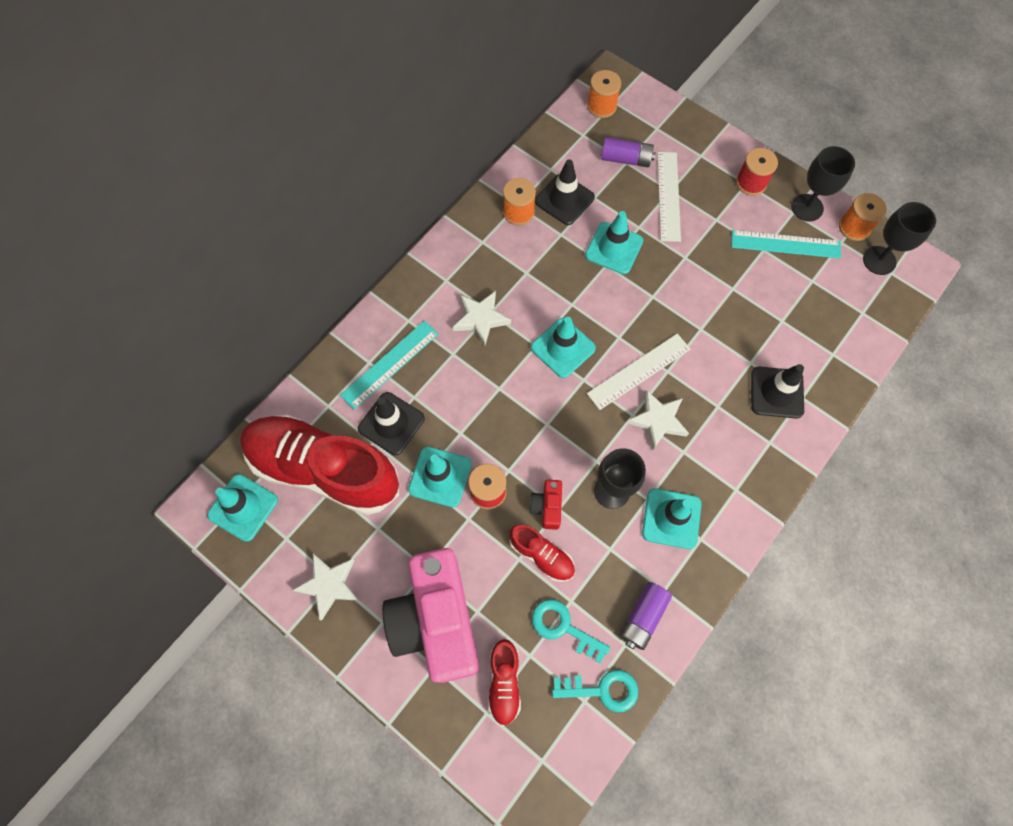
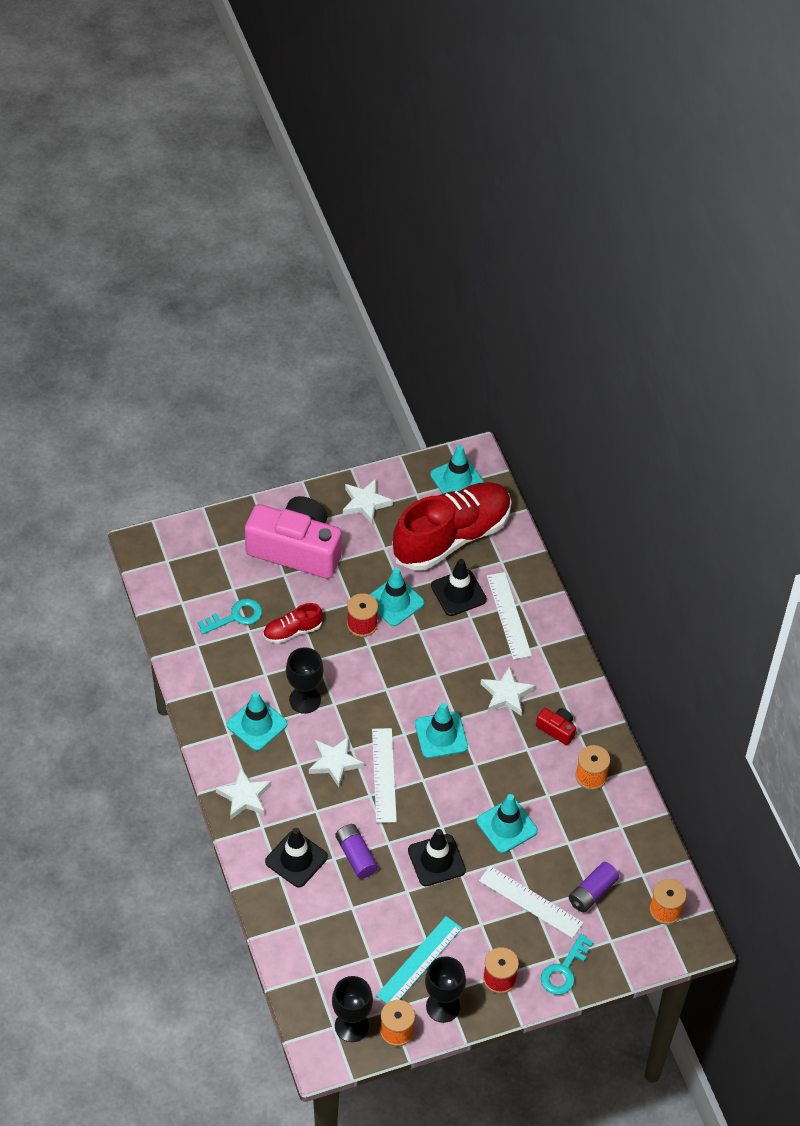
camera: 120 degrees right, 15 degrees down
(390, 364) = (508, 615): turquoise ruler -> white ruler
(504, 682) = (228, 565): red shoe -> none
(547, 507) = (323, 654): red camera -> red camera (556, 729)
(564, 199) = (581, 818): black traffic cone -> black traffic cone (436, 860)
(602, 690) = (180, 615): turquoise key -> turquoise key (564, 970)
(643, 617) = (205, 665): purple battery -> purple battery (356, 856)
(753, 478) = (244, 796): none -> white star

